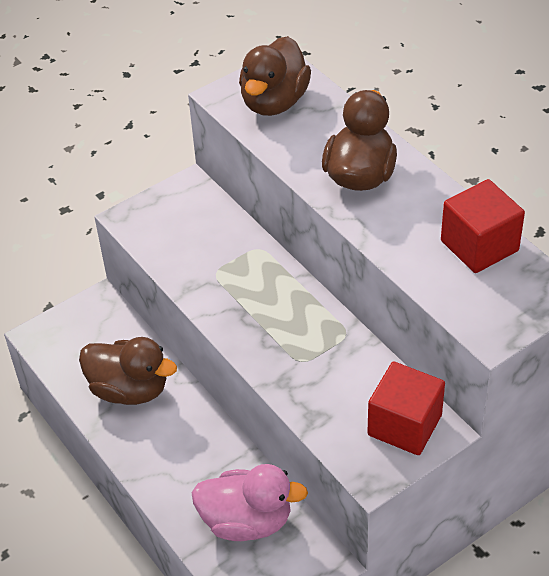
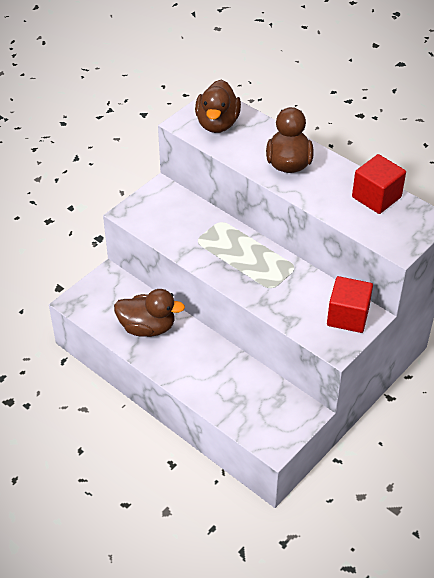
camera: 15 degrees left, 0 degrees up
(247, 521) = (251, 396): pink duck -> none

